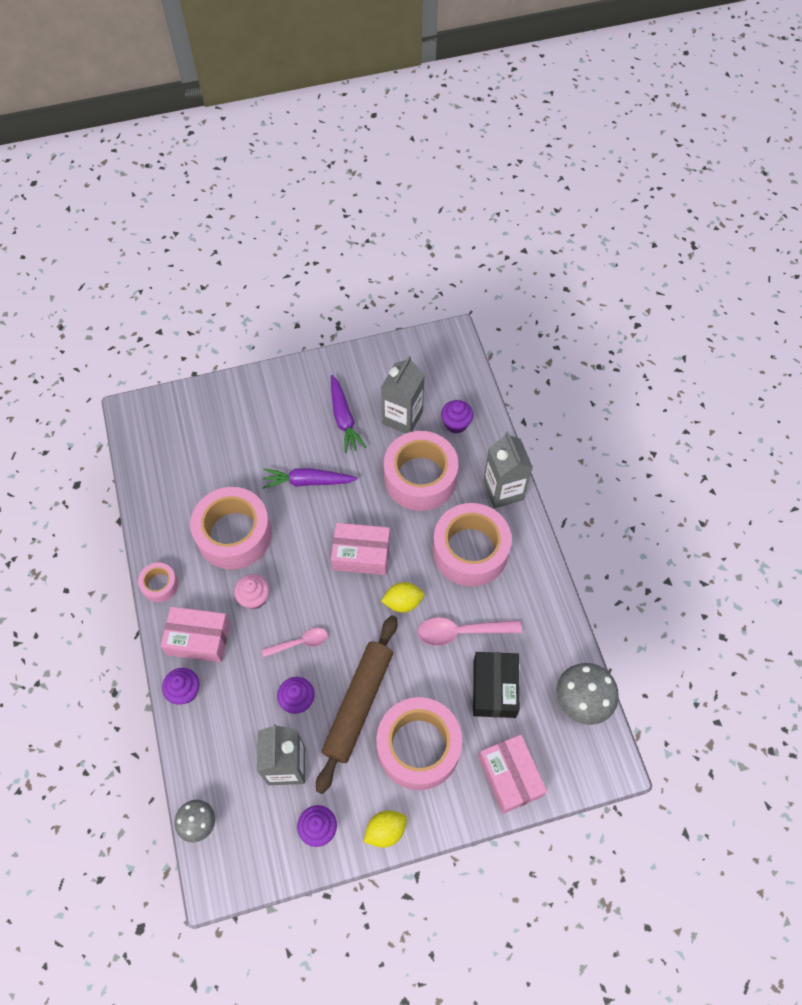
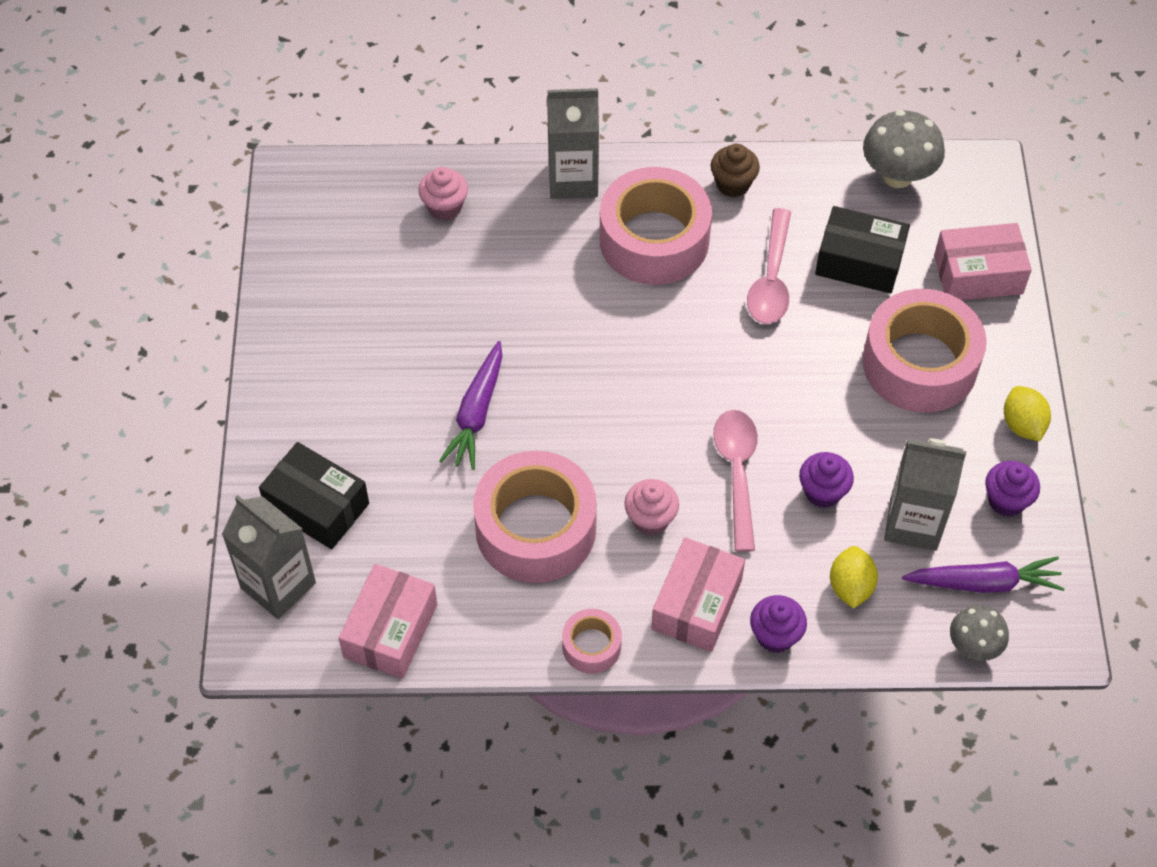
camera: 75 degrees left, 5 degrees down
(225, 417) = (317, 506): none -> black box
(300, 643) = (737, 473): pink spoon -> pink spoon, size x1.55
(344, 418) = (381, 344): purple carrot -> purple carrot (983, 583)
(358, 704) = (845, 419): brown rolling pin -> none
(361, 554) = (620, 369): pink box -> pink box (390, 631)
(402, 418) = (409, 269): grey carton -> grey carton (278, 585)
(403, 602) = (709, 335): yellow lemon -> yellow lemon (850, 587)
(420, 478) = (519, 271): pink tape -> none
(456, 424) = (444, 207): purple cupcake -> pink cupcake
(534, 590) = (733, 184): none -> brown cupcake

